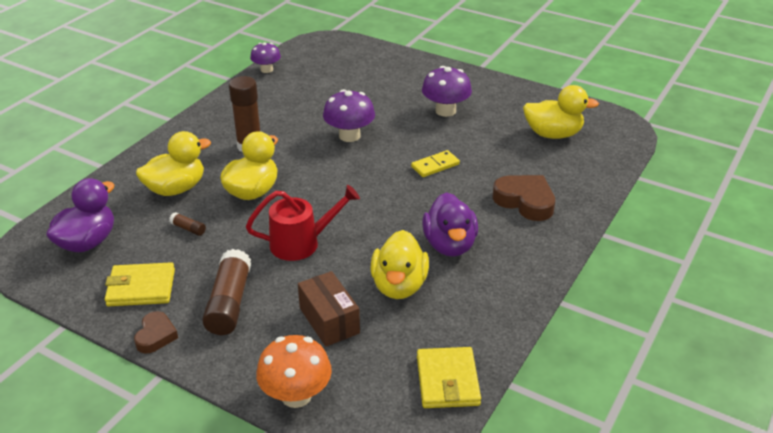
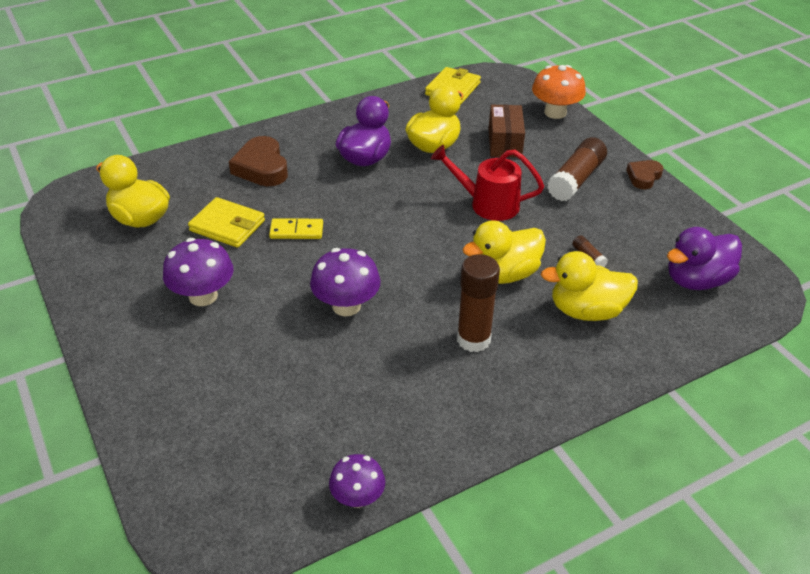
camera: 150 degrees left, 5 degrees up
(141, 288) = (648, 217): yellow wallet -> yellow wallet (227, 226)

